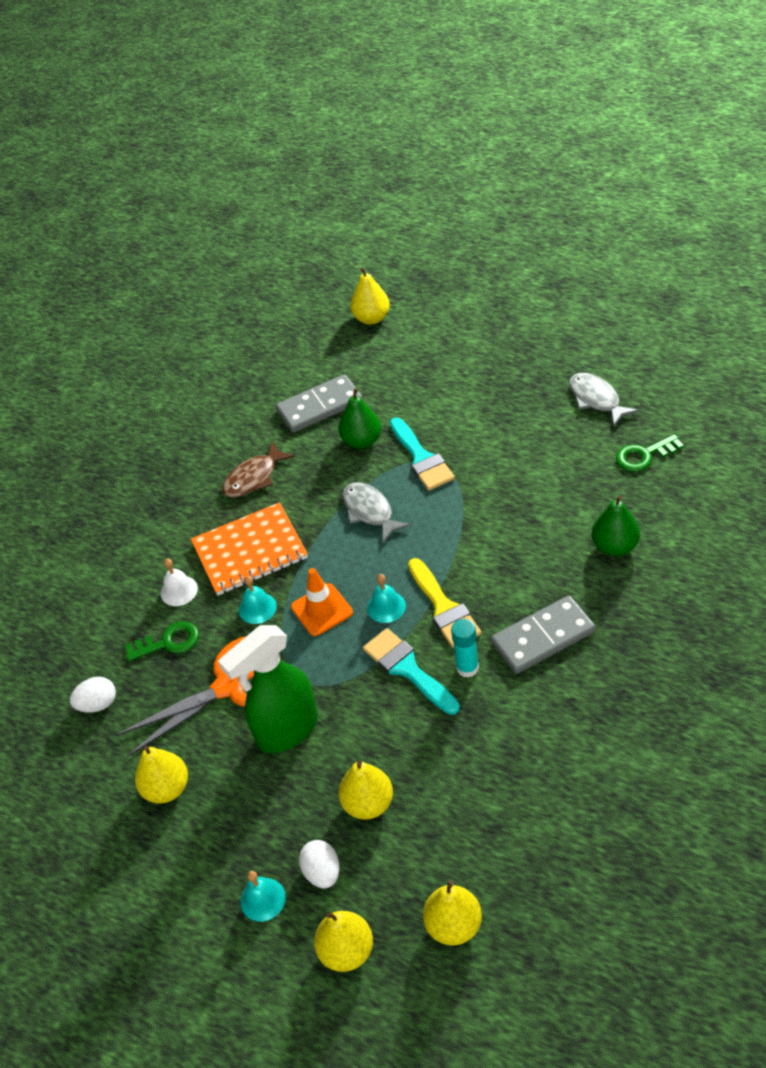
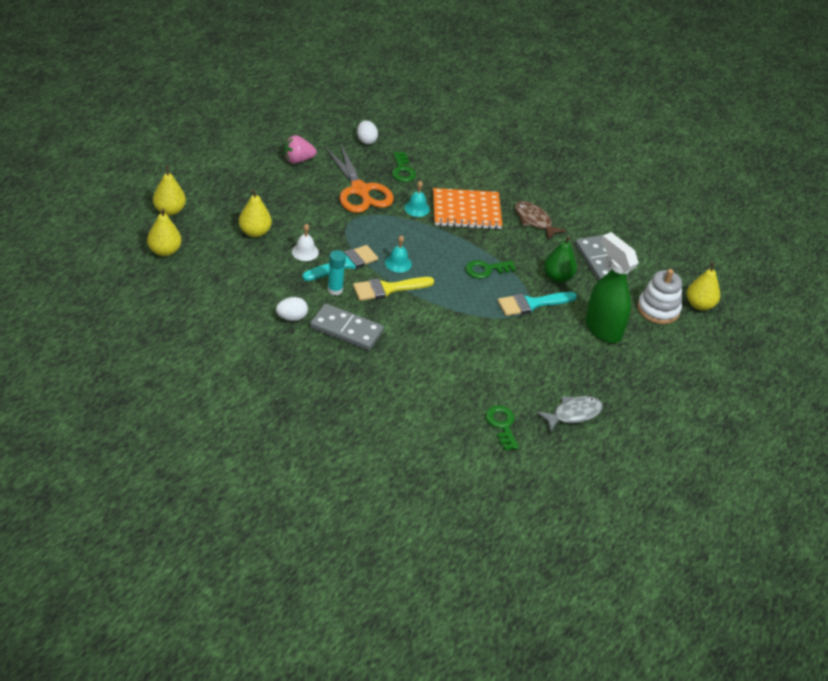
camera: 85 degrees right, 5 degrees down
(167, 788) = (298, 160): yellow pear -> pink strawberry
(179, 591) = (442, 178): white bell -> white bell (305, 252)
(250, 551) = (466, 211): orange notebook -> orange notebook turned 75 degrees counterclockwise
(263, 899) = (213, 186): turquoise bell -> none
(287, 730) = (318, 208): green spray bottle -> green spray bottle (602, 329)
(322, 610) = (405, 235): orange traffic cone -> none
(322, 872) = (219, 209): white egg -> white egg (292, 317)
(370, 511) = (486, 270): grey fish -> green key
(391, 350) = (658, 309): none -> white stacking toy
(543, 637) = (346, 329): grey domino -> grey domino turned 45 degrees counterclockwise
(615, 546) = (414, 384): green pear -> none

